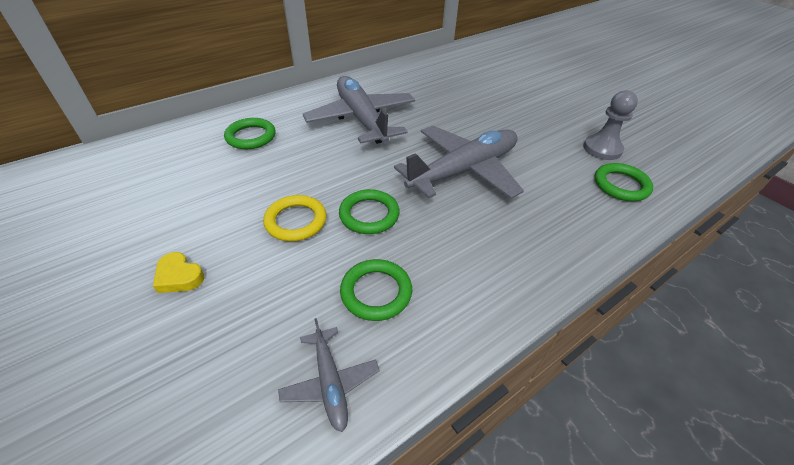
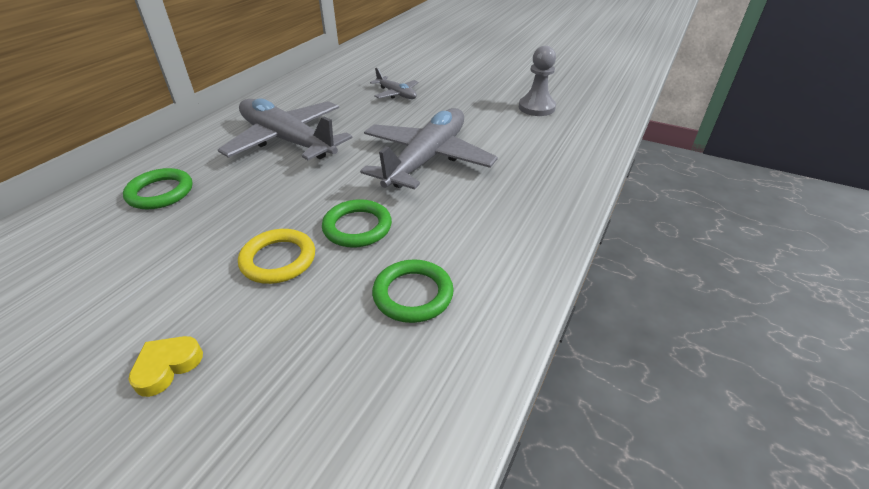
camera: 25 degrees left, 5 degrees down
(179, 276) = (167, 367): yellow heart -> yellow heart turned 120 degrees clockwise
(330, 382) = (422, 393): grey plane -> grey plane (396, 94)
(621, 185) = (570, 132): green ring -> none

